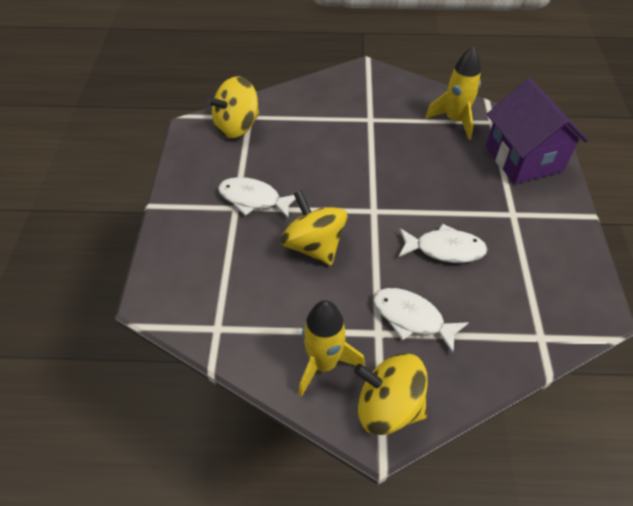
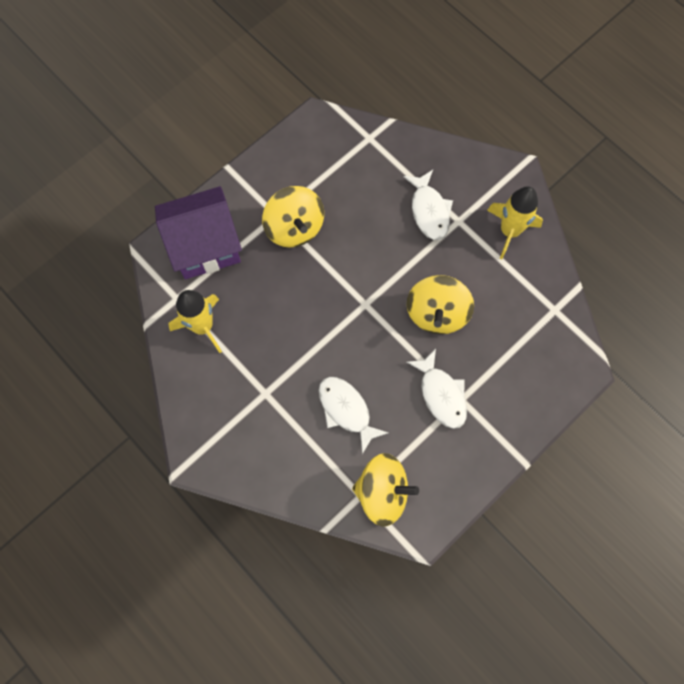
camera: 135 degrees left, 20 degrees up
(388, 407) = (497, 179): yellow spinning top -> yellow spinning top (294, 228)
(445, 249) = (354, 233): white fish -> white fish (346, 410)
(523, 159) = (205, 246): purple house -> purple house turned 45 degrees clockwise

